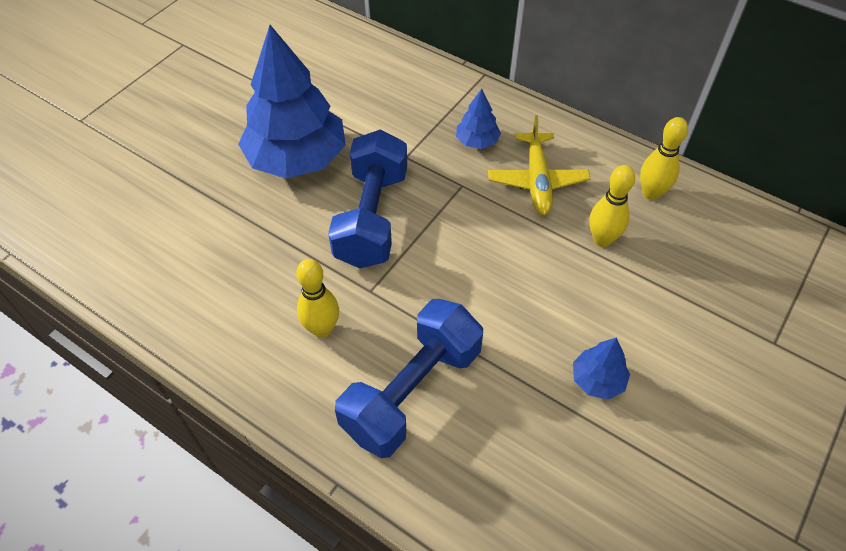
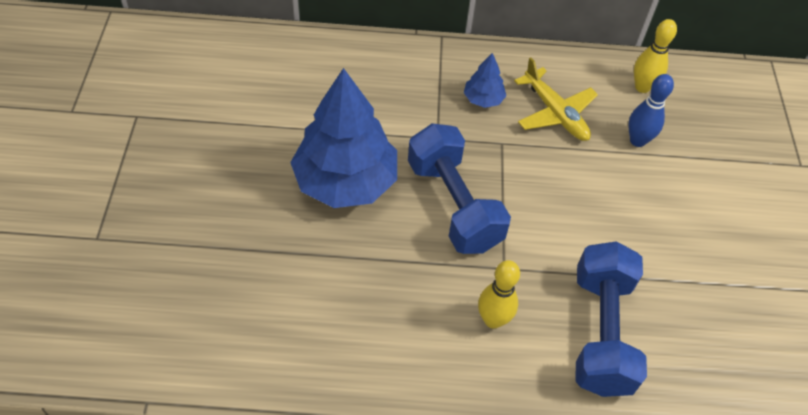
camera: 35 degrees left, 0 degrees up
(597, 380) = (716, 252): blue tree -> none
(602, 239) = (637, 140): yellow bowling pin -> blue bowling pin

